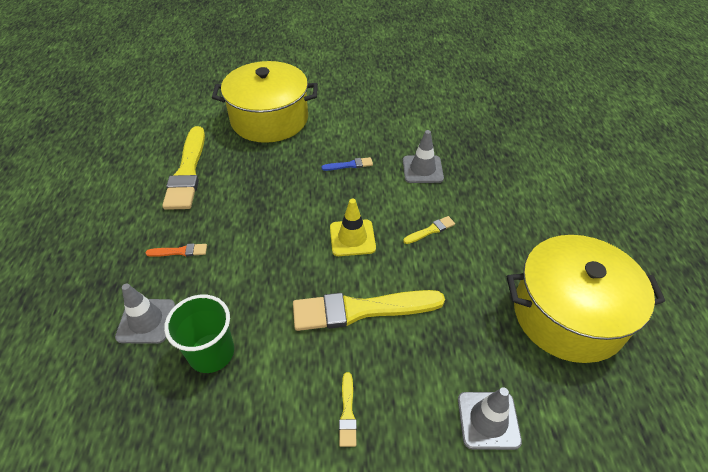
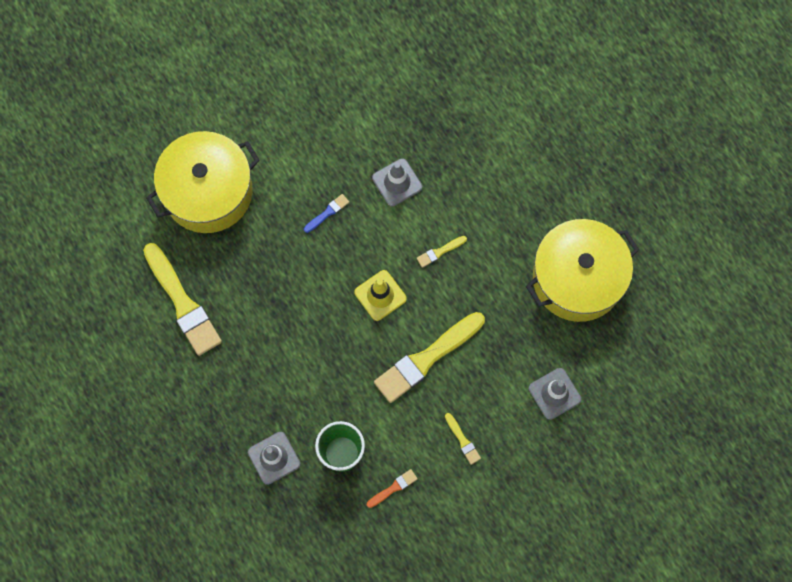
camera: 30 degrees left, 25 degrees up
(180, 251) = (248, 387): orange brush -> orange brush (393, 488)
(430, 230) = (440, 252): yellow brush -> yellow brush turned 150 degrees counterclockwise

